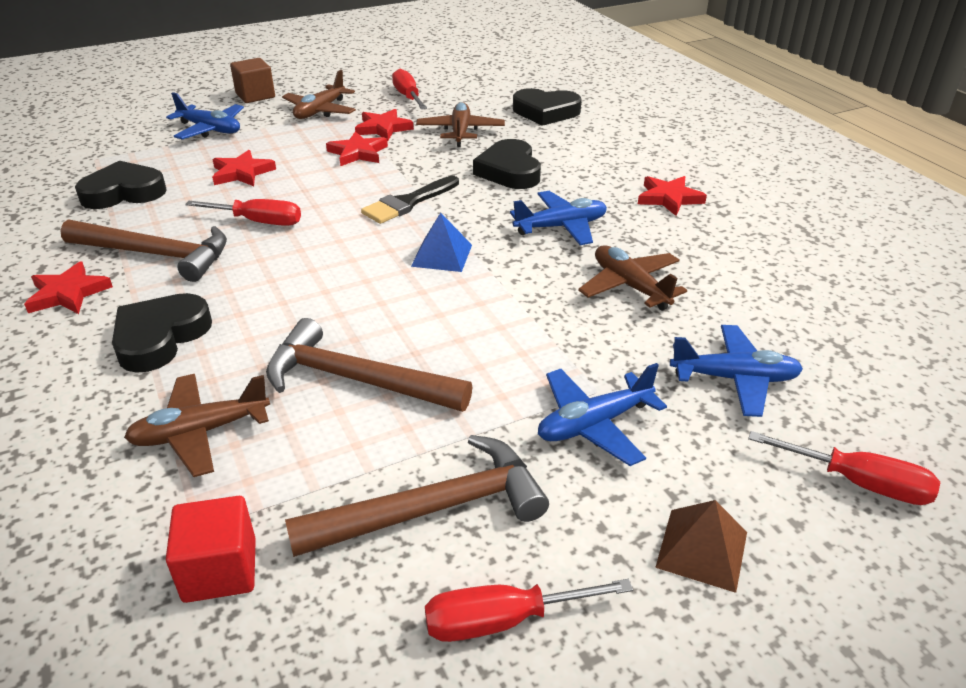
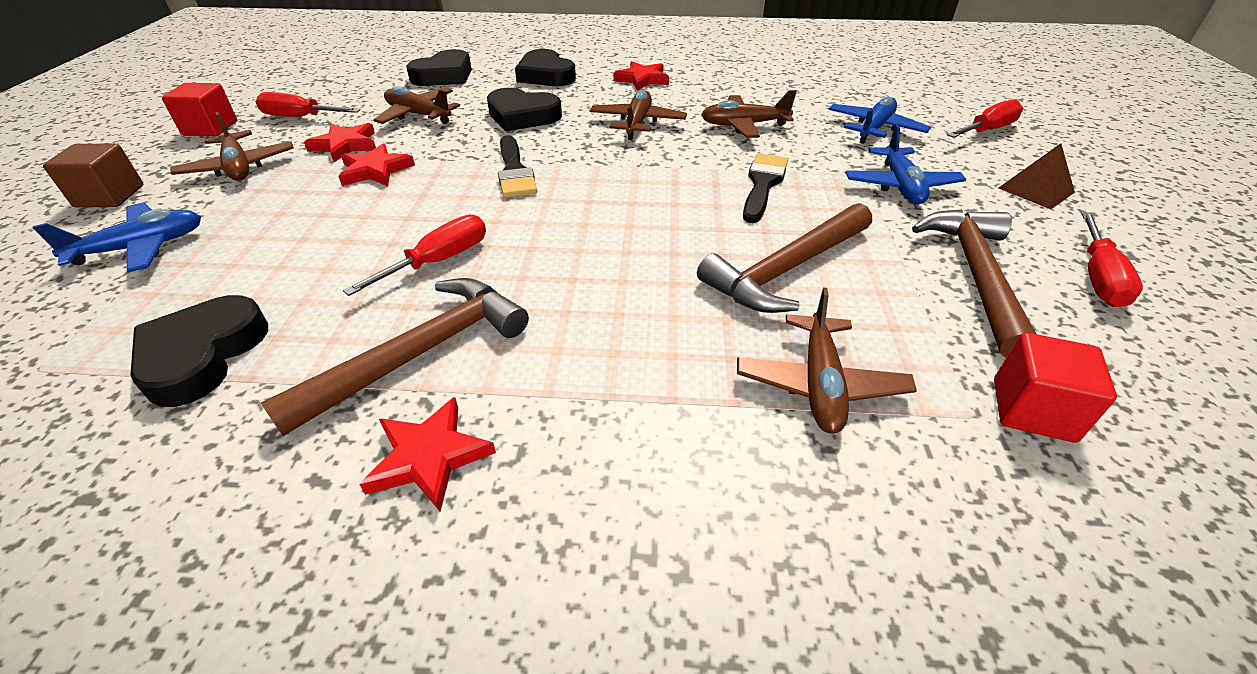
camera: 60 degrees left, 5 degrees up
(160, 337) = (617, 383): black heart -> black heart (545, 75)
(242, 173) = (303, 248): red star -> none
(362, 80) = (210, 128): none -> red cube
(442, 255) = (625, 180): blue pyramid -> none
(505, 330) = (763, 184): none -> black brush
(561, 227) = (637, 123): blue plane -> brown plane

